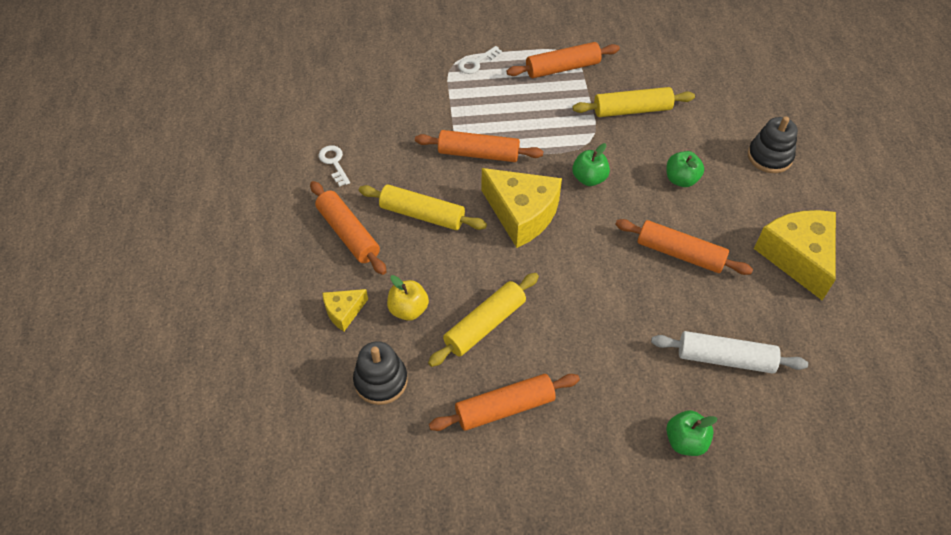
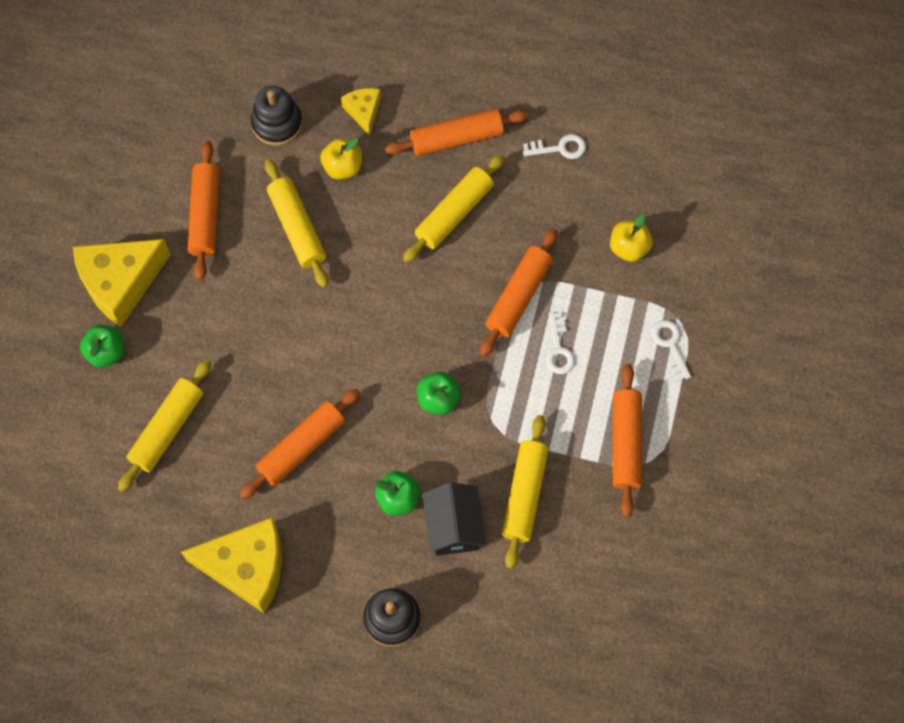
camera: 110 degrees right, 15 degrees up
(407, 101) = (629, 247): none -> yellow apple
(510, 120) = (559, 349): none -> white key
(521, 214) = (416, 310): yellow cheese -> yellow cheese (120, 283)
(681, 141) = (453, 527): none -> black house
(725, 358) = (167, 429): white rolling pin -> yellow rolling pin

